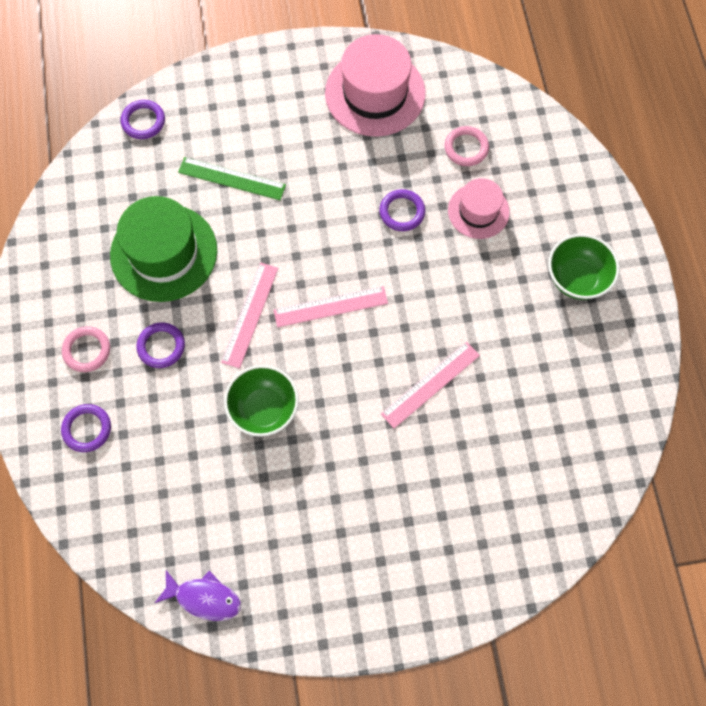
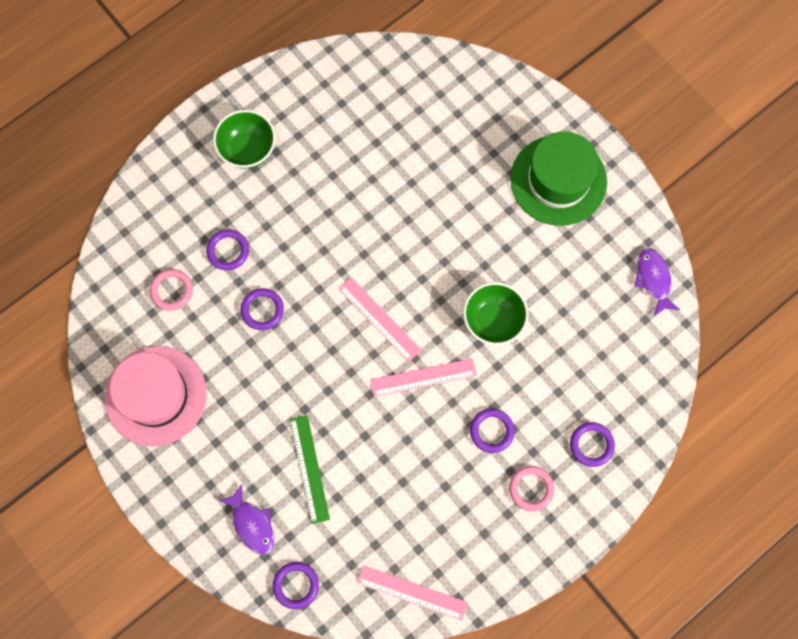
camera: 120 degrees left, 5 degrees up
(164, 253) = (411, 482): green hat -> green hat (558, 180)
(215, 113) = (252, 524): none -> purple fish
(430, 384) = (399, 211): pink ruler -> pink ruler (412, 592)
(478, 211) = (228, 251): pink hat -> purple ring

